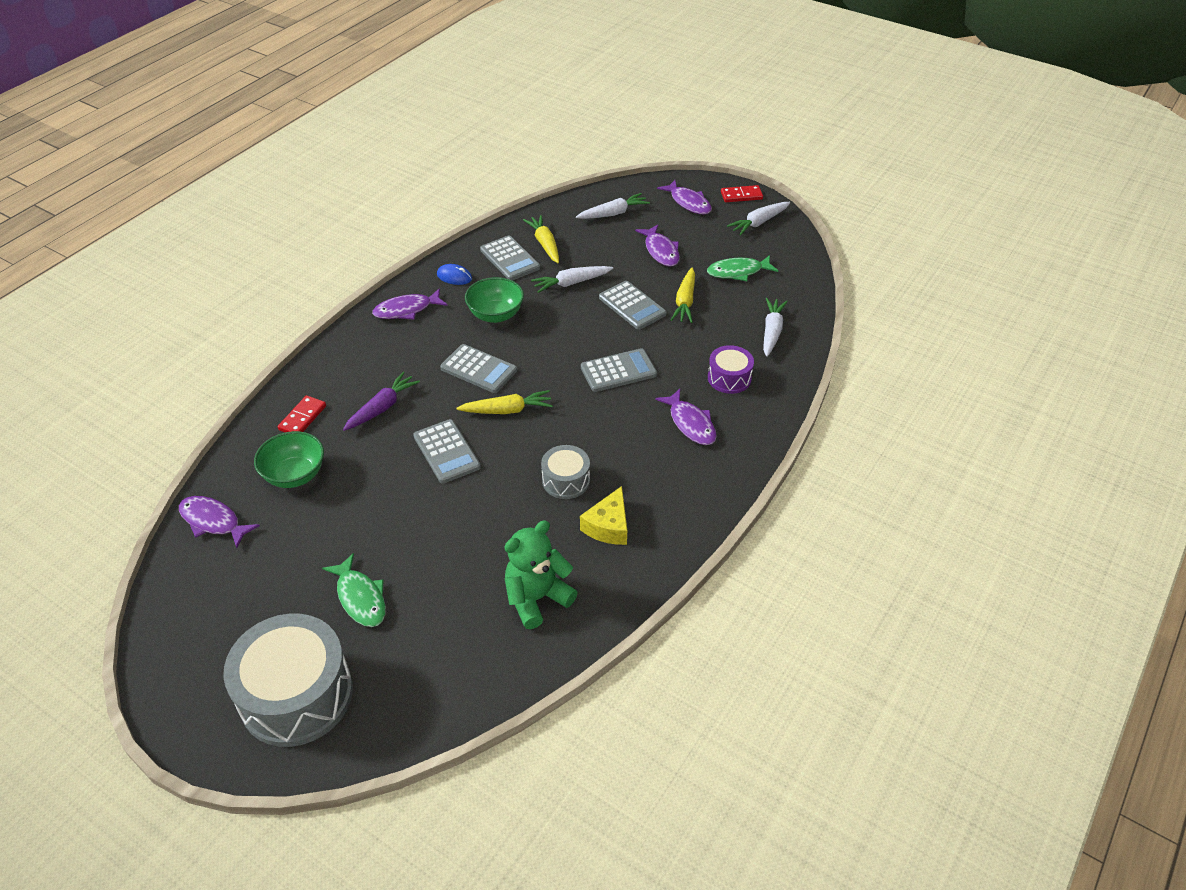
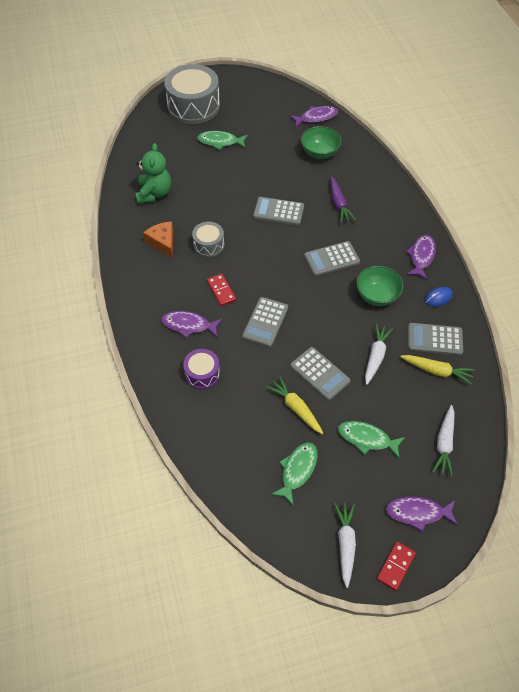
camera: 130 degrees right, 10 degrees up
(302, 418) = (361, 172): red domino -> red domino (221, 291)
(507, 410) = (284, 252): yellow carrot -> none
(608, 526) = (162, 242): yellow cheese -> orange cheese
(632, 306) = (319, 373): grey calculator -> grey calculator turned 135 degrees counterclockwise
(661, 251) = (367, 439): purple fish -> green fish
(771, 332) = (217, 435): white carrot -> none

